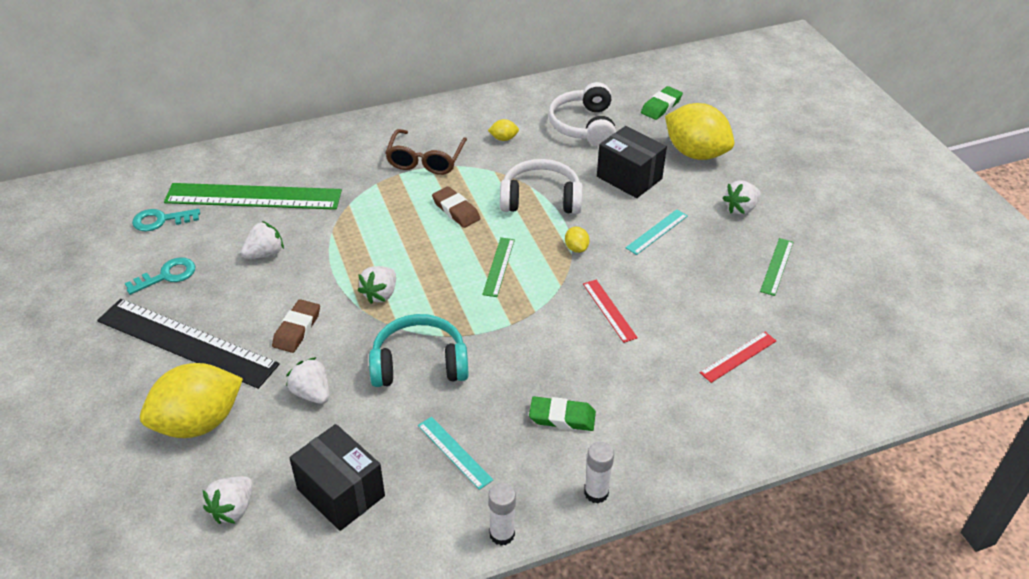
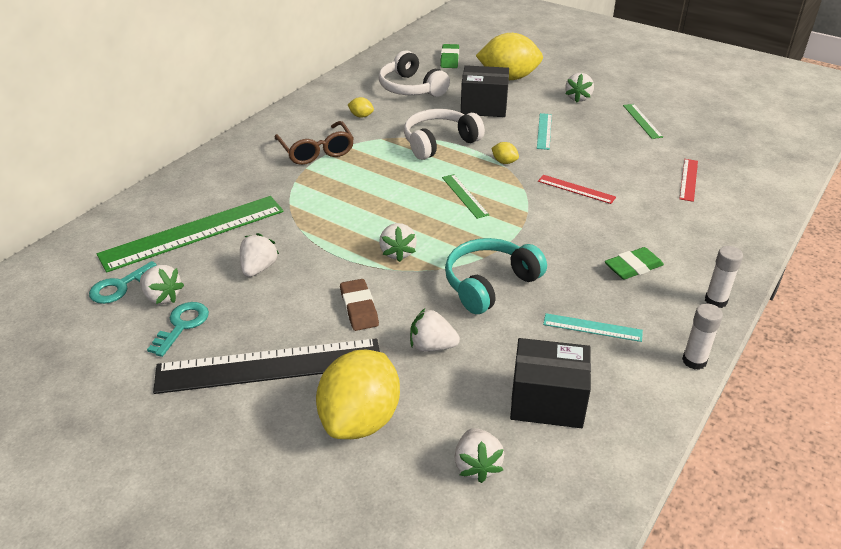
camera: 35 degrees left, 5 degrees down
(178, 244) = (162, 297): none -> white strawberry
(456, 210) = (384, 174): brown eraser -> none
(503, 138) = (361, 116): yellow lemon -> yellow lemon turned 60 degrees clockwise

